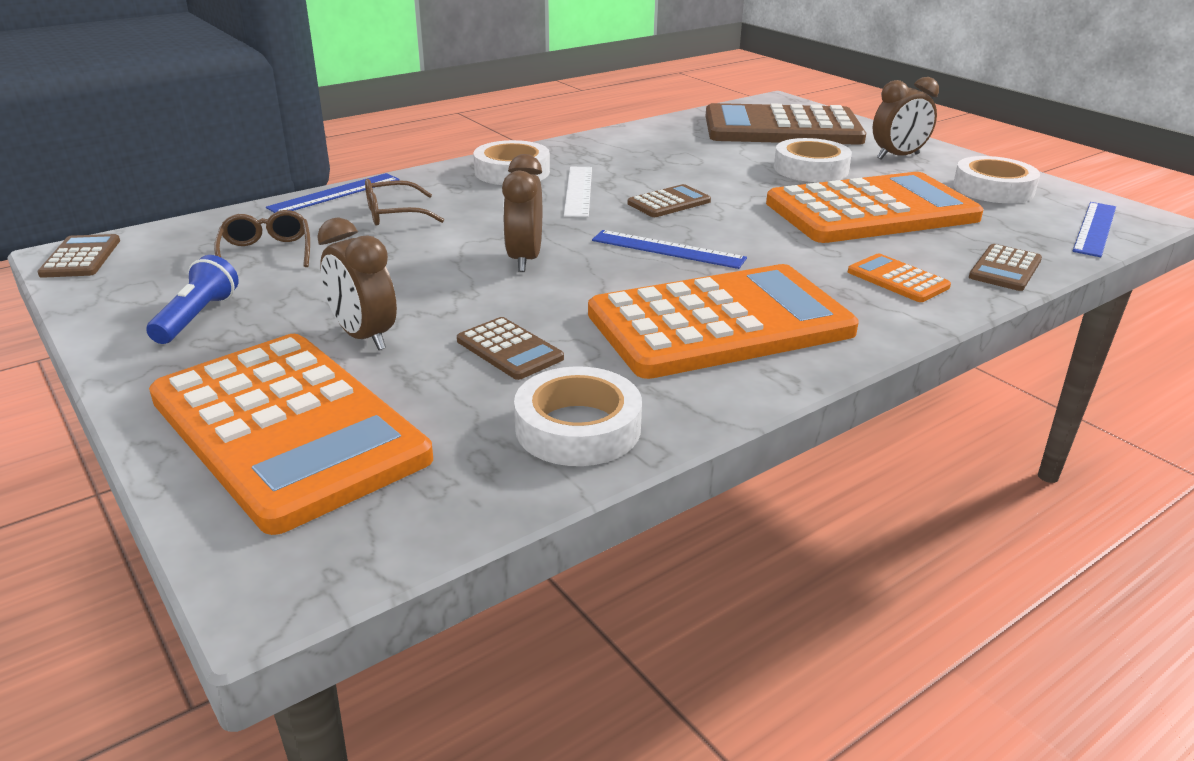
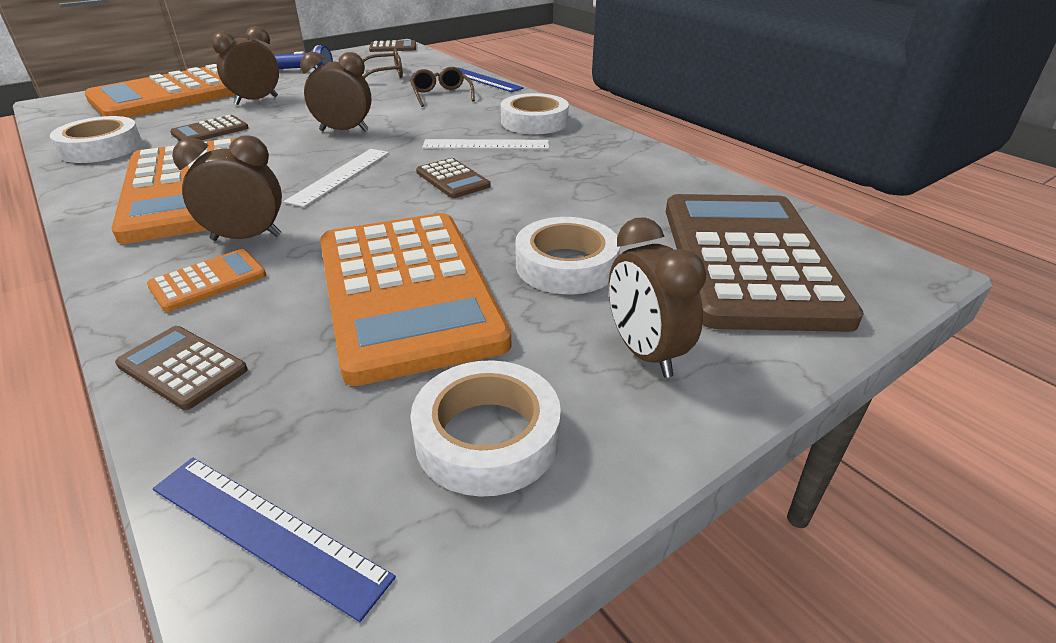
camera: 90 degrees right, 5 degrees up
(667, 249) = (340, 176): blue ruler -> white ruler
(818, 275) = (246, 238): none -> brown clock

